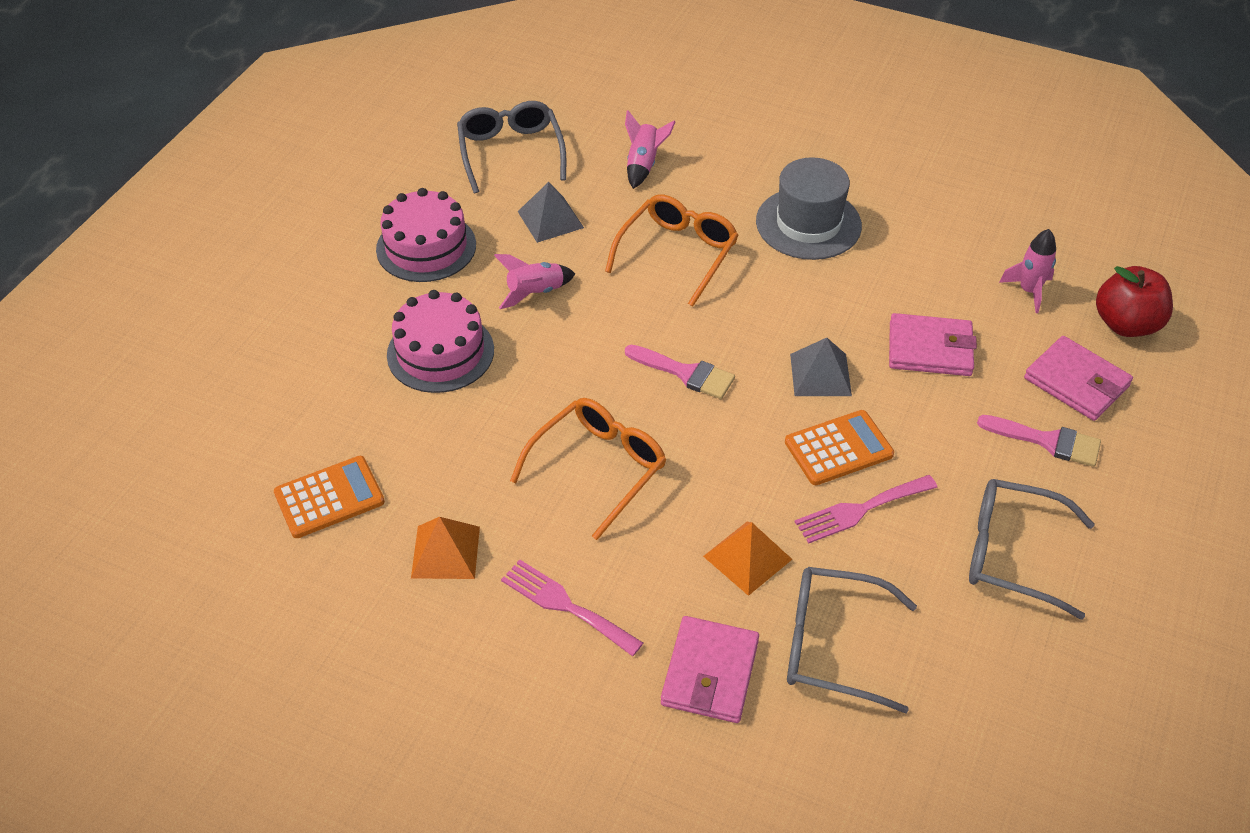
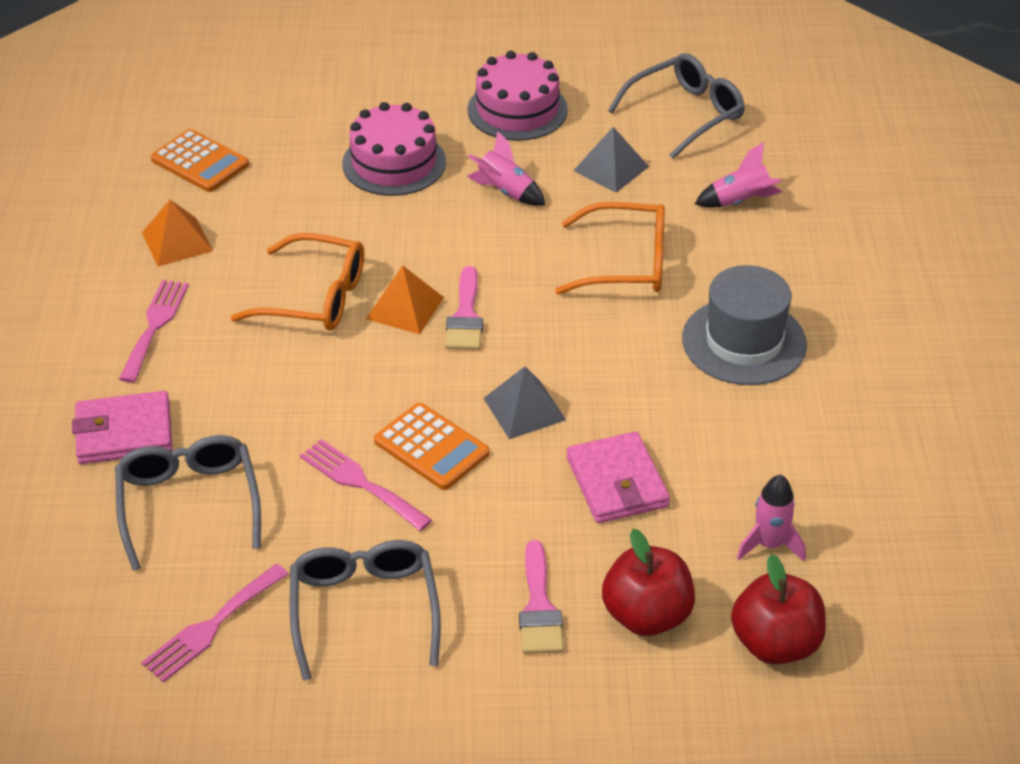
camera: 65 degrees right, 5 degrees down
(747, 557) = (262, 421): orange pyramid -> orange pyramid (404, 308)
(994, 670) = (211, 626): none -> pink fork
(1076, 382) = (646, 615): pink wallet -> red apple

